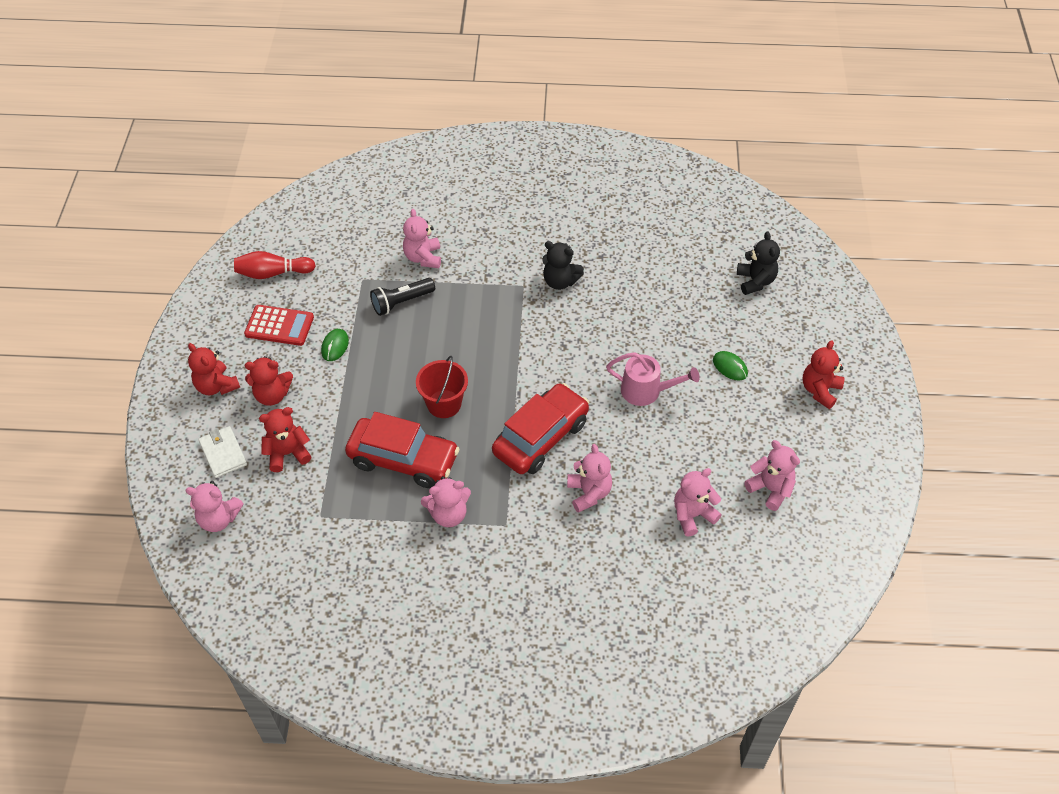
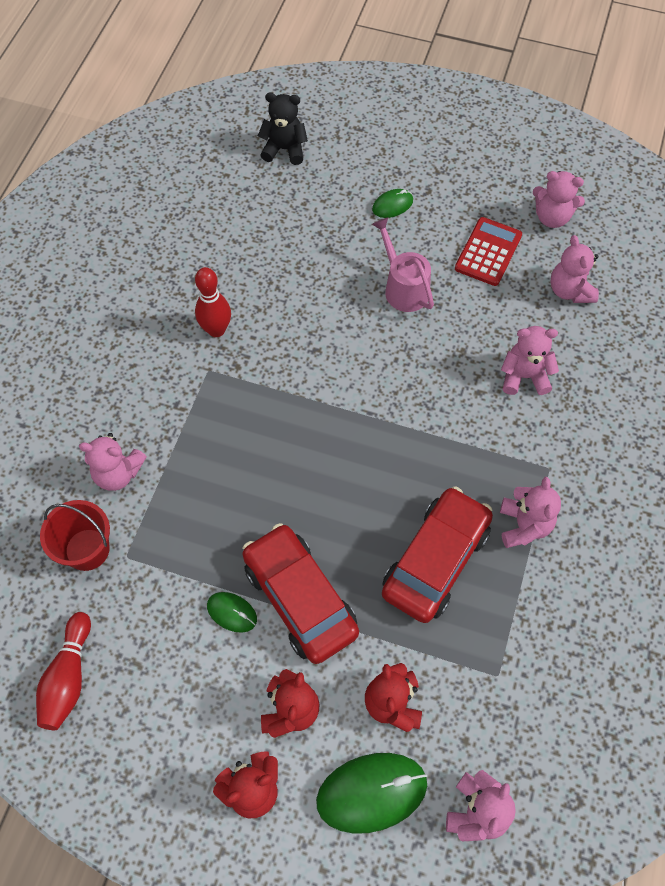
camera: 75 degrees left, 10 degrees up
(223, 453) = (372, 792): white wallet -> green mouse
(279, 326) = (171, 682): red calculator -> red calculator (488, 252)
(401, 302) = (185, 515): black flashlight -> none
(444, 404) = (364, 497): red bucket -> red bucket (87, 549)
(541, 437) = (439, 405): red car -> red car (300, 598)
(560, 281) = (216, 330): black teddy bear -> red bowling pin
(646, 391) = (403, 287): pink watering can -> pink watering can turned 60 degrees counterclockwise
(770, 489) = (552, 217): pink teddy bear -> pink teddy bear turned 135 degrees counterclockwise
(820, 390) = (443, 142): red teddy bear -> none

